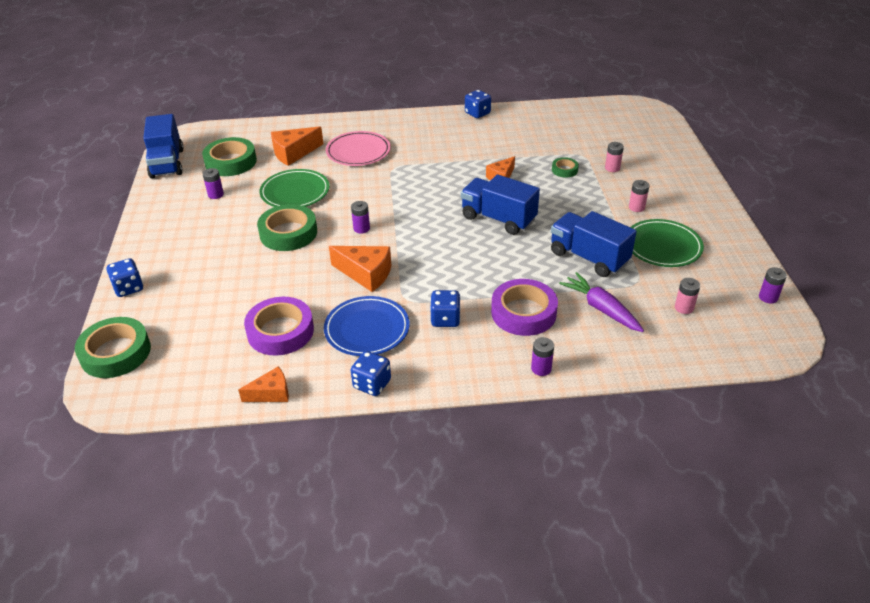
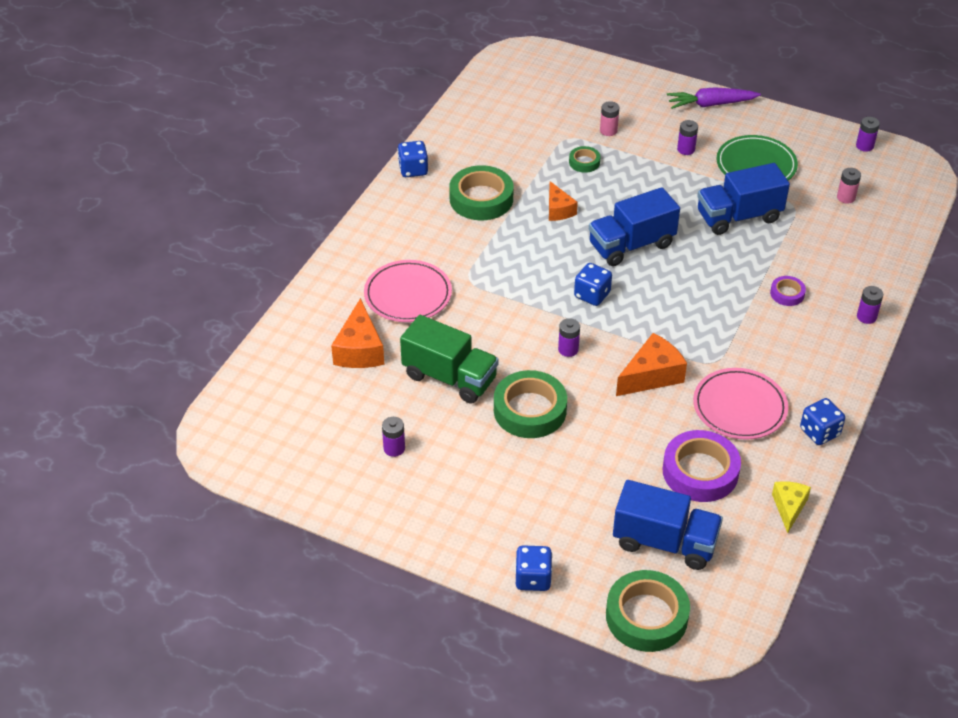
camera: 60 degrees left, 5 degrees up
(167, 163) = (274, 474): blue truck -> blue truck (664, 542)
(231, 162) = (327, 412): green tape -> green tape (481, 199)
(271, 393) = (789, 507): orange cheese -> yellow cheese
(295, 192) = (450, 377): green plate -> green truck
(367, 329) = (739, 407): blue plate -> pink plate
(445, 319) = (761, 348): blue dice -> blue dice (592, 295)
(523, 312) = (787, 294): purple tape -> purple tape, size x0.50
(601, 309) = (814, 244): purple carrot -> purple carrot (711, 104)
(636, 207) = (686, 149): pink battery -> purple battery

